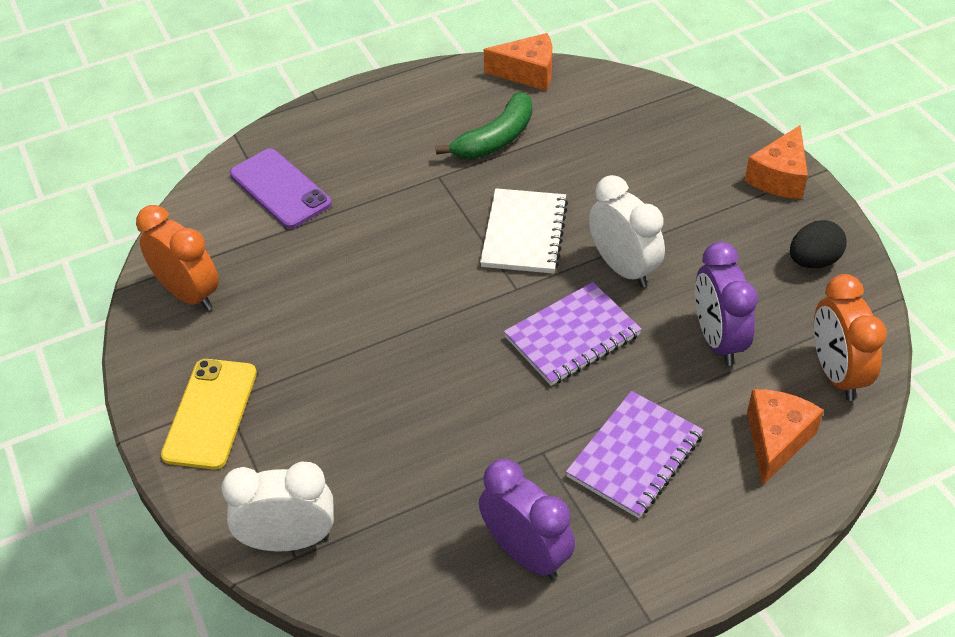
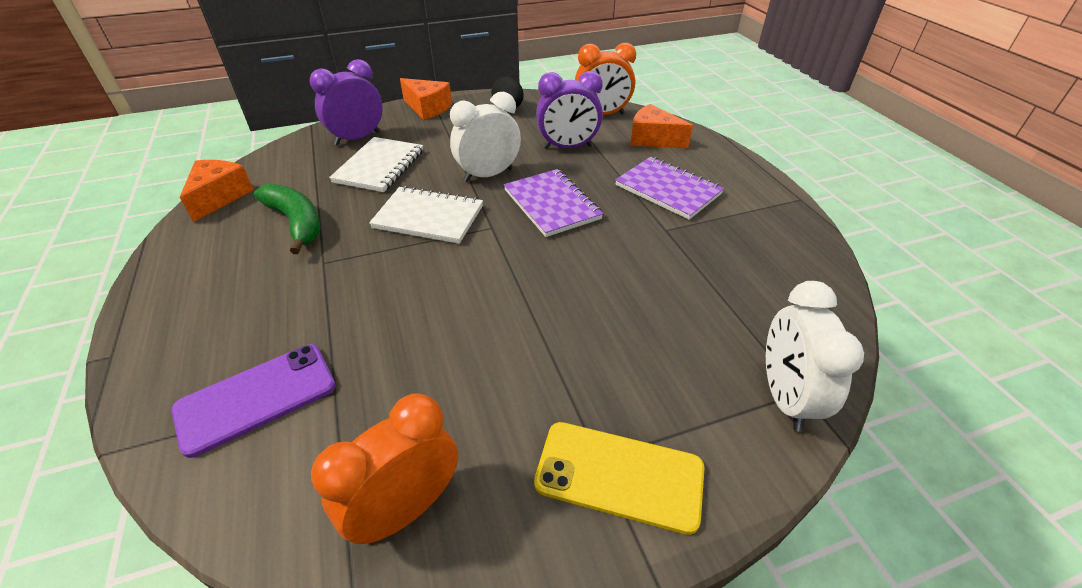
camera: 85 degrees left, 5 degrees down
(526, 553) = (761, 246): purple clock -> purple clock (357, 138)
(616, 170) = (379, 166): none -> white notebook

